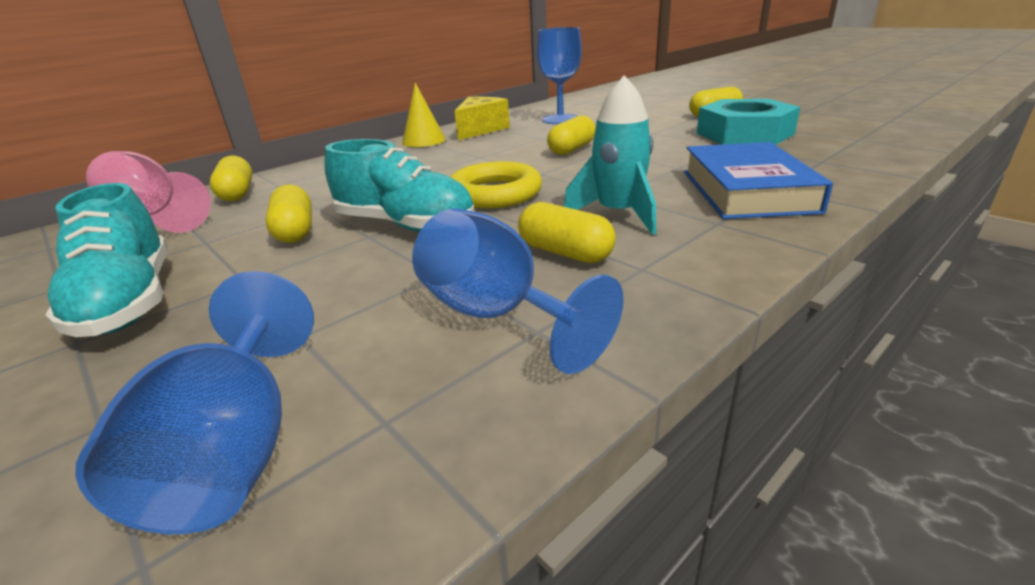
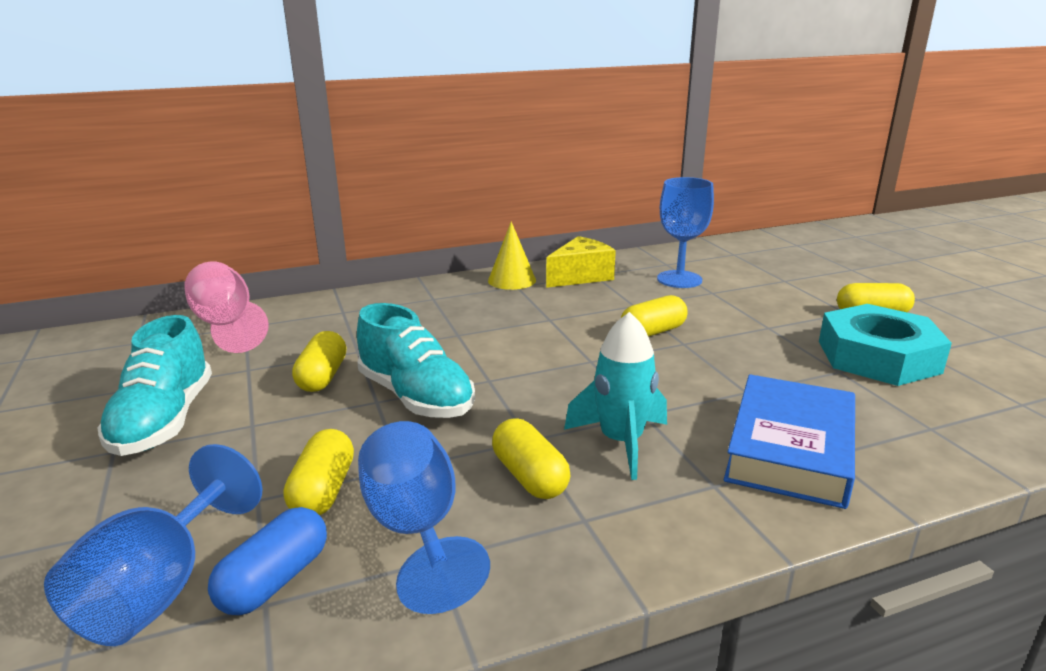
camera: 20 degrees right, 5 degrees down
(237, 193) = (304, 314): yellow capsule -> yellow capsule (323, 491)
(378, 397) = (275, 580): none -> blue capsule
(495, 193) = (524, 378): yellow ring -> none

